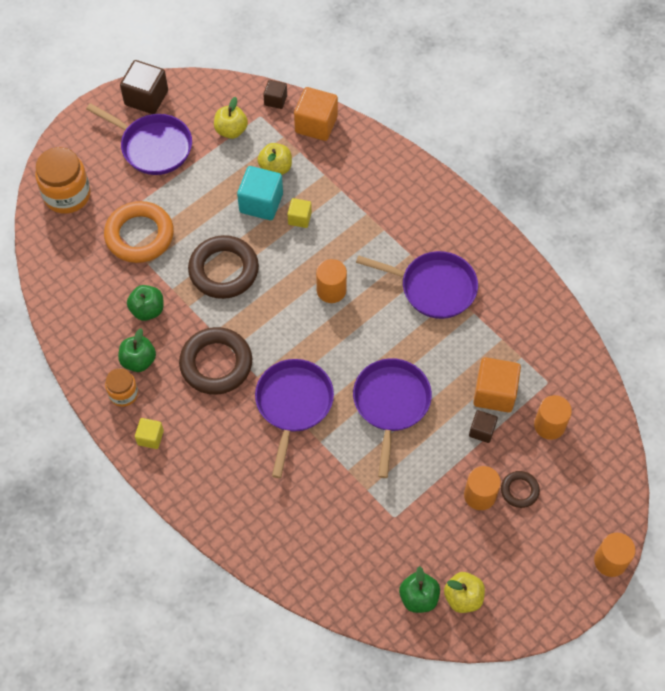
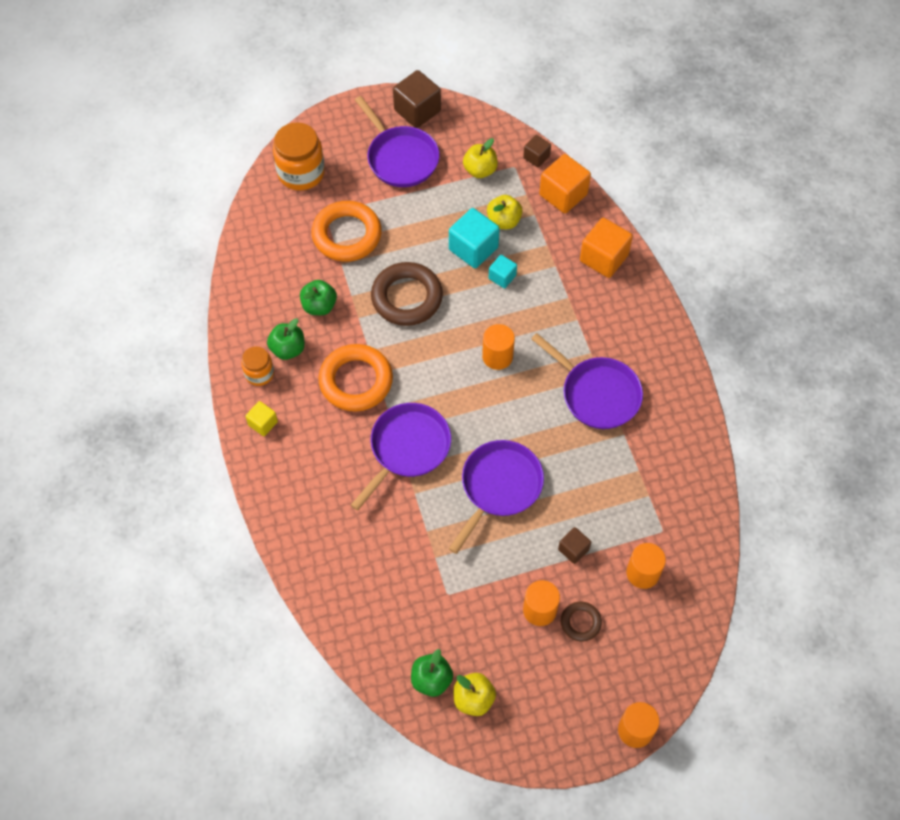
camera: 25 degrees right, 0 degrees up
(216, 364) = (356, 381): brown ring -> orange ring
(299, 218) = (502, 277): yellow cube -> turquoise cube
(494, 393) = (604, 519): orange cube -> orange cube (603, 258)

